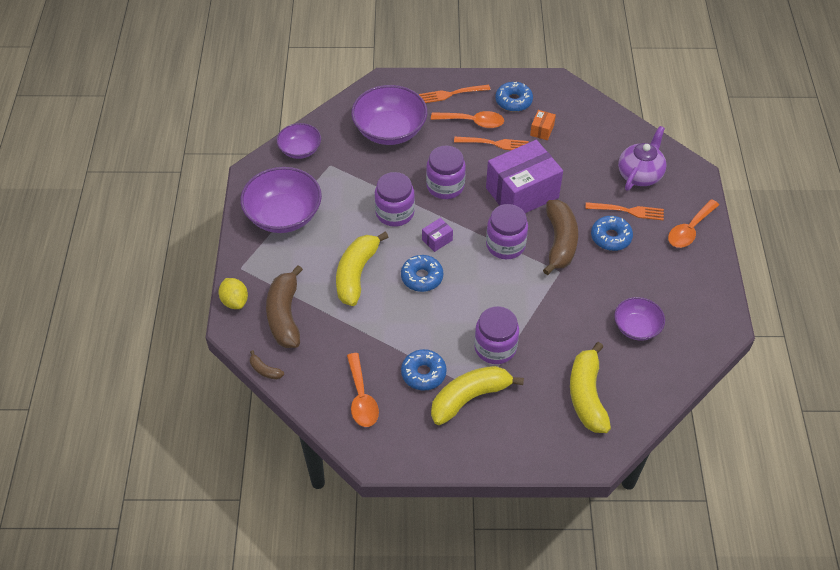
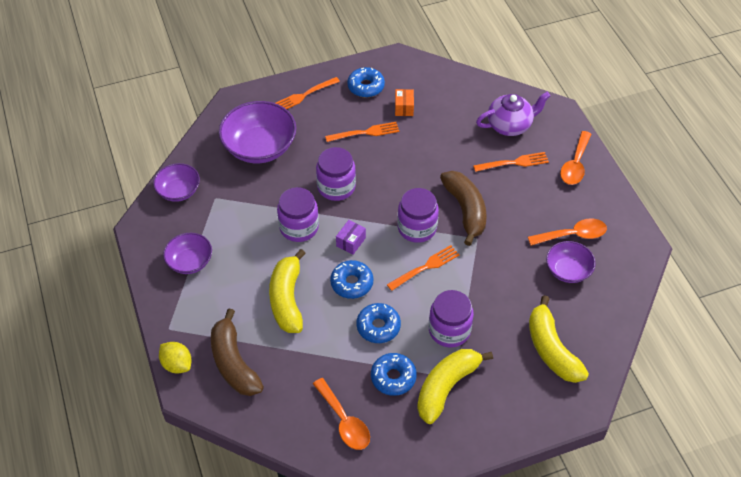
camera: 20 degrees left, 0 degrees up
(265, 370) = (237, 425): brown banana -> none
(283, 215) = (190, 262): purple bowl -> purple bowl, size x0.58
(472, 122) = (336, 117): orange spoon -> orange spoon (572, 235)
(497, 283) = (425, 267): none -> orange fork
(522, 193) = (411, 173): purple box -> none
(611, 237) = (509, 192): blue donut -> blue donut (378, 326)
(640, 174) = (510, 125): purple teapot -> purple teapot turned 60 degrees clockwise

